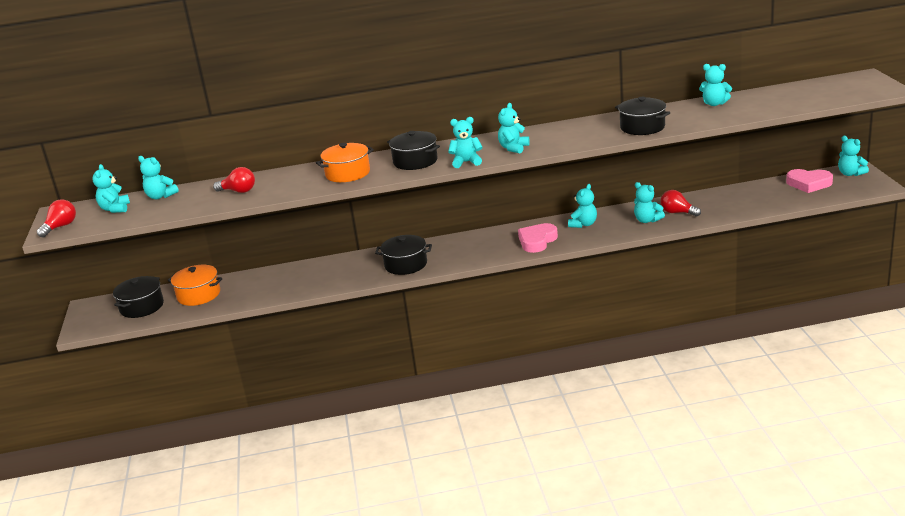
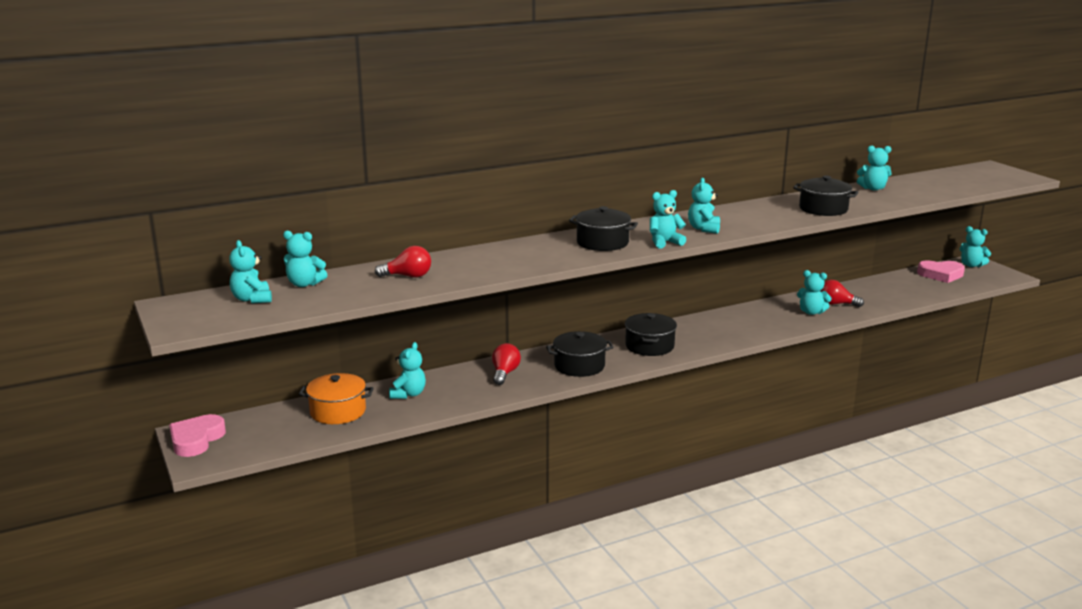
camera: 20 degrees left, 5 degrees down
(60, 227) = (189, 321): red light bulb -> red light bulb (504, 373)
(142, 307) = (267, 429): black pot -> black pot (649, 346)
(348, 173) = (532, 256): orange pot -> none
(537, 241) = (711, 336): pink heart -> pink heart (196, 440)
(583, 224) = (747, 318): turquoise teddy bear -> turquoise teddy bear (408, 394)

